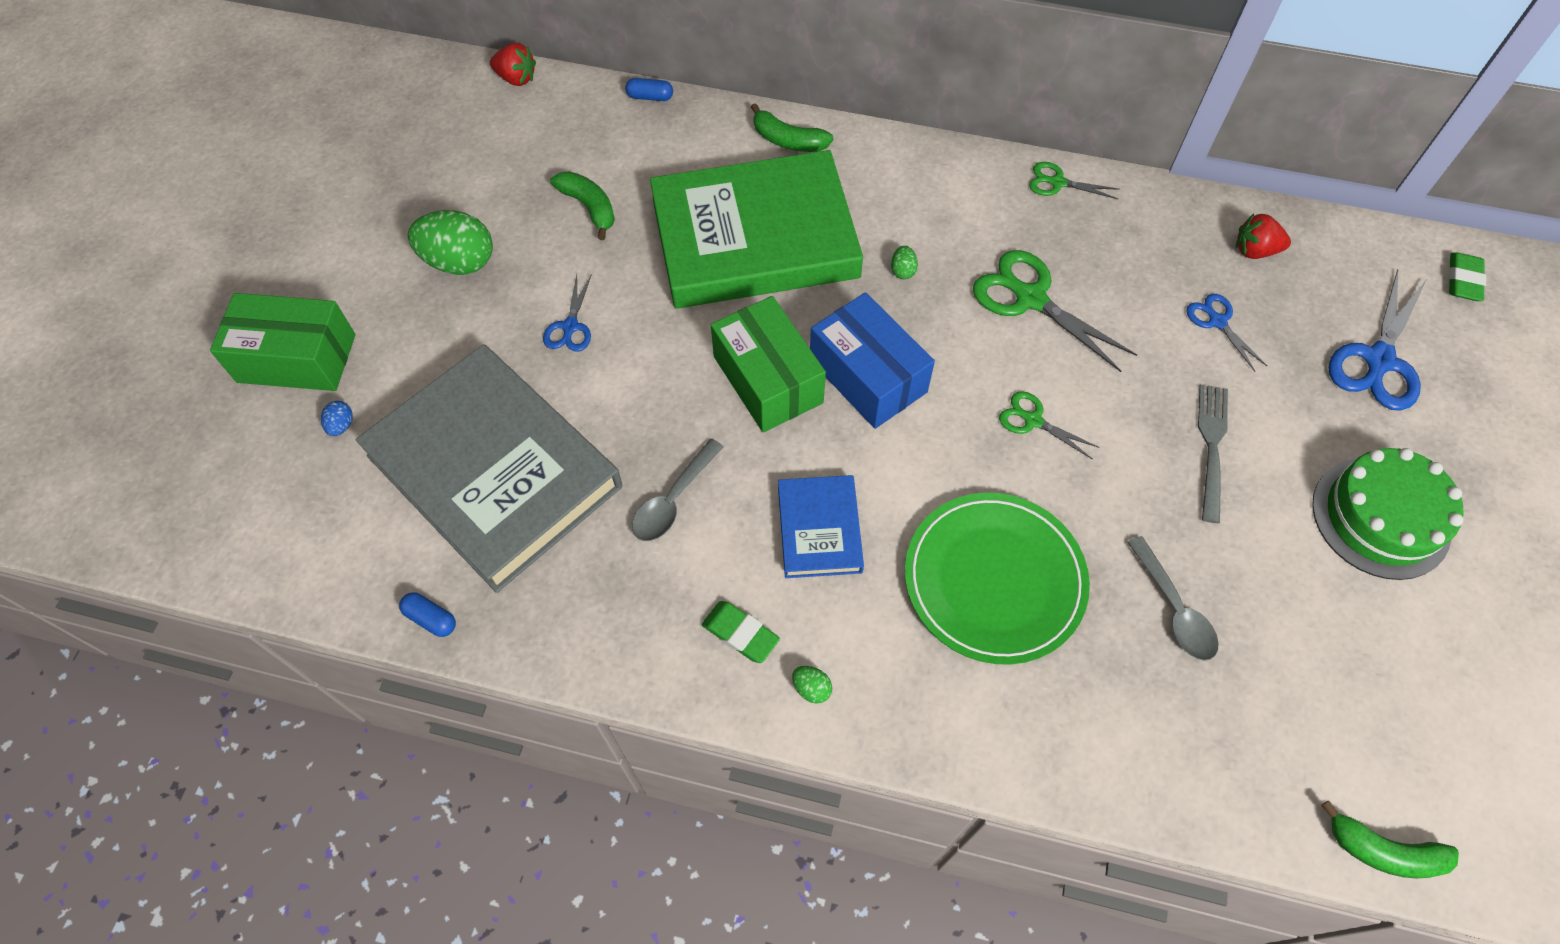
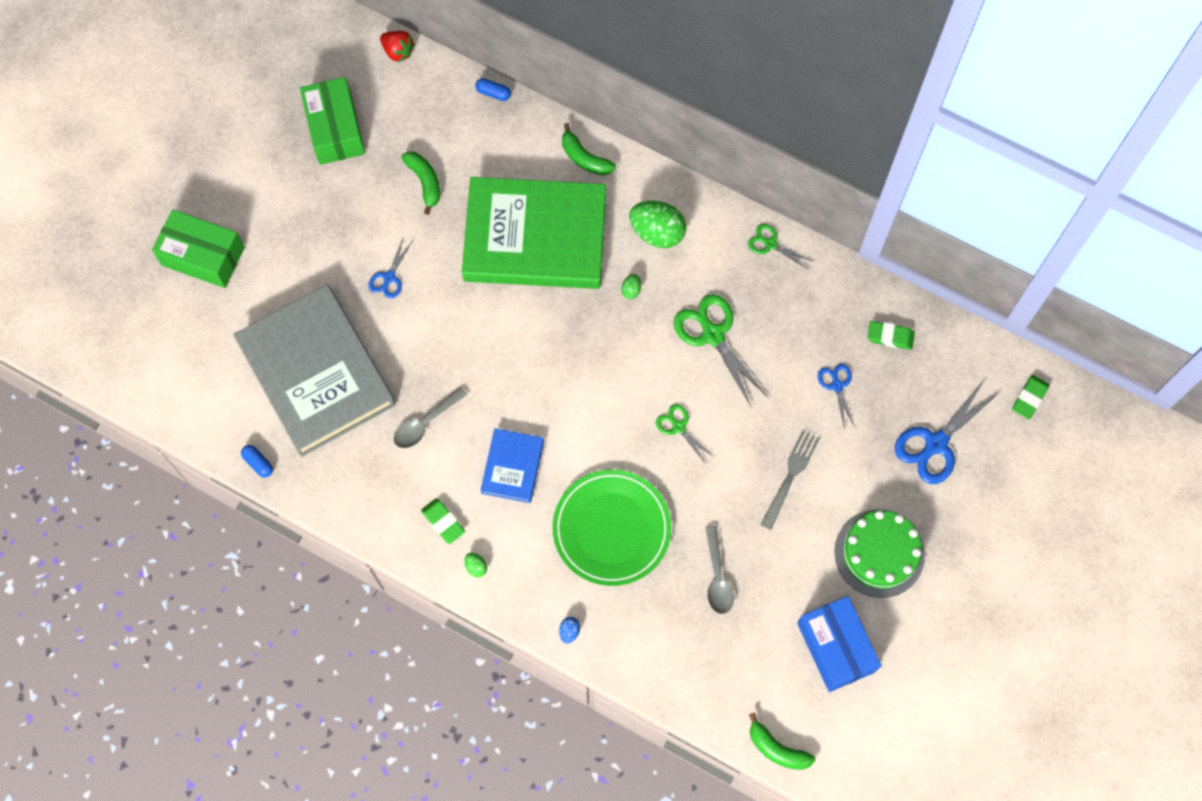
camera: 15 degrees right, 10 degrees up
(341, 425) = (225, 315): blue egg -> blue egg (569, 631)
(459, 262) = (324, 206): green egg -> green egg (657, 232)
(767, 379) = (511, 352): green box -> green box (335, 129)
(867, 376) = (579, 366): blue box -> blue box (835, 647)
(1254, 251) = (890, 336): red strawberry -> green eraser

